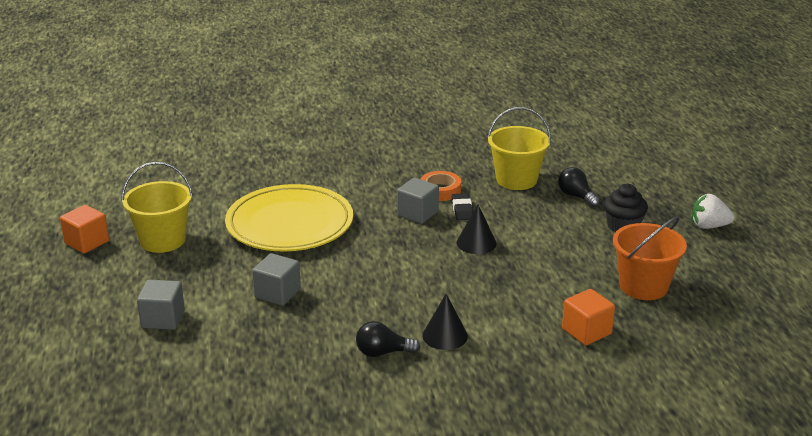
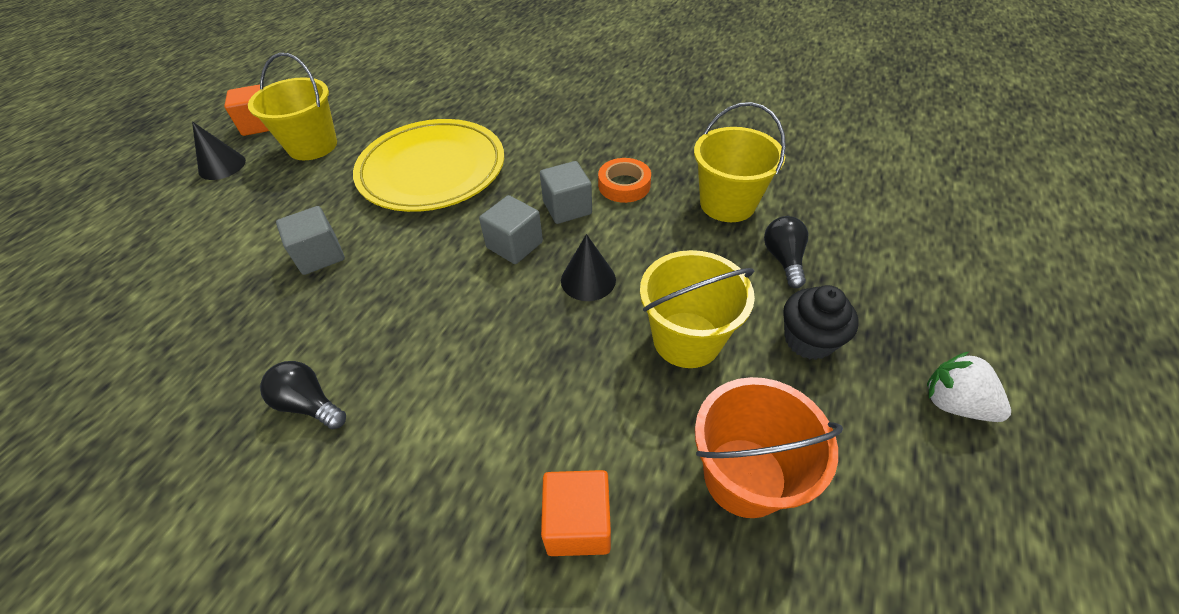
camera: 35 degrees right, 20 degrees up
(163, 319) = (198, 239): grey cube -> grey cube (514, 245)
(445, 335) = (400, 416): black cone -> black cone (222, 166)
(462, 210) = (621, 222): black eraser -> none
(562, 248) = (686, 339): none -> yellow bucket

